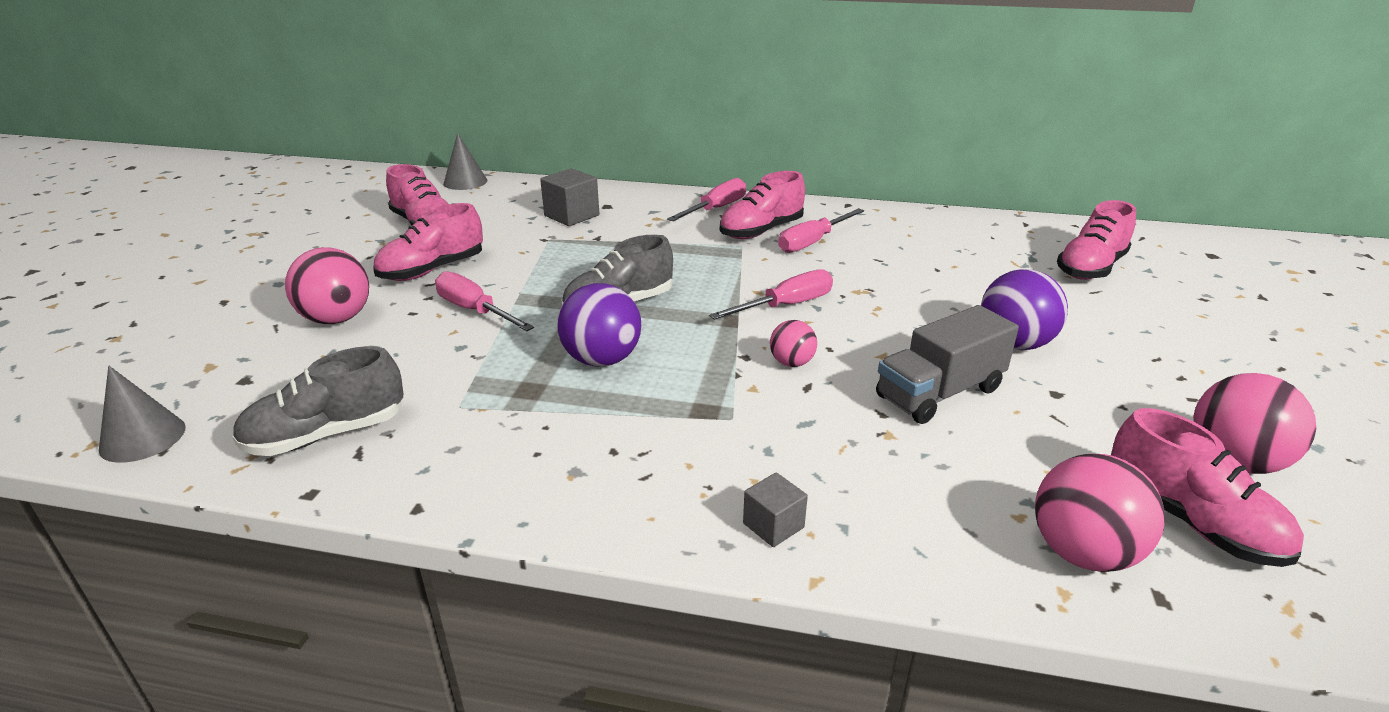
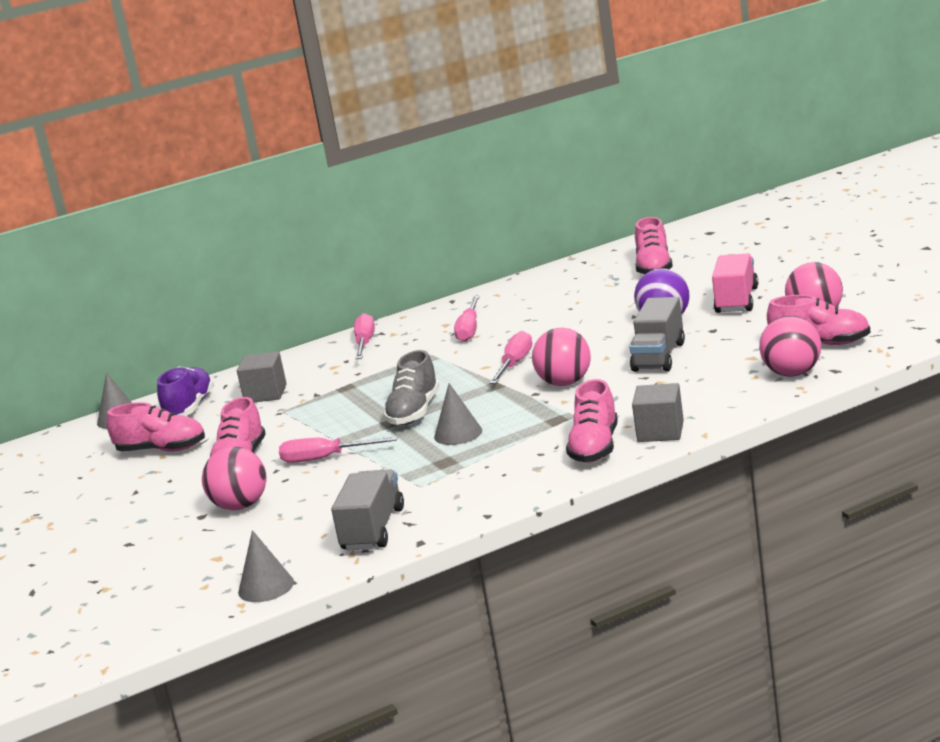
camera: 35 degrees left, 10 degrees down
(326, 435) = (373, 529): grey shoe -> grey truck
(512, 198) = (189, 408): none -> purple shoe
(602, 360) = (458, 433): purple ball -> grey cone
(761, 231) = (423, 340): pink shoe -> pink shoe (595, 447)
(773, 525) = (660, 432): grey cube -> grey cube, size x1.65
(791, 363) = (565, 383): pink ball -> pink ball, size x1.76
(1141, 366) = (736, 300): none -> pink truck

